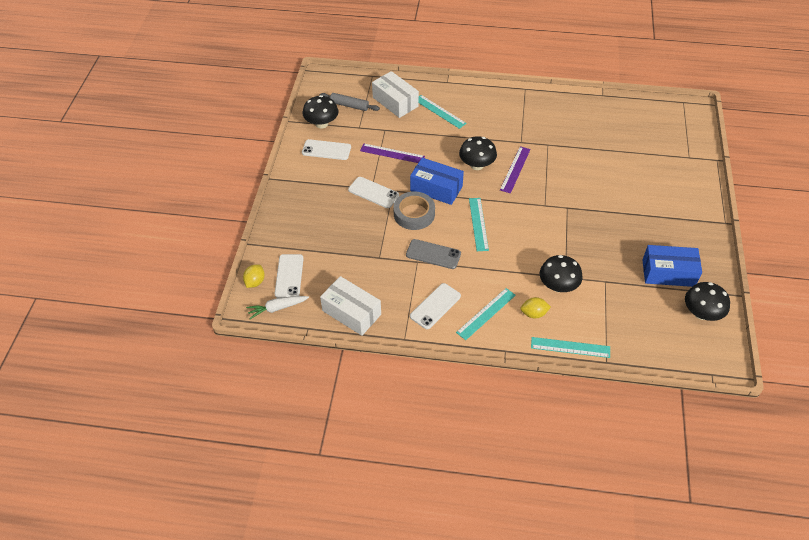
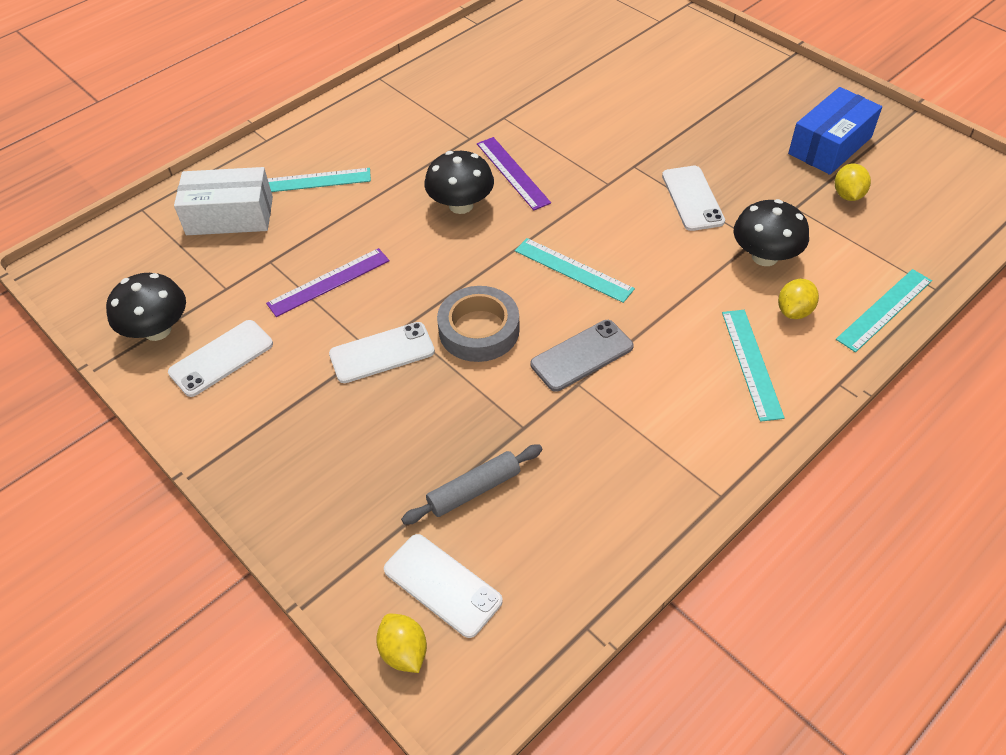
camera: 50 degrees left, 0 degrees up
(277, 308) = (499, 651): white carrot -> none
(349, 105) = (165, 272): grey rolling pin -> grey rolling pin (474, 490)
(351, 312) = (607, 538): white box -> none
(435, 306) = (687, 415): white phone -> white phone (692, 198)
(436, 188) = (456, 274): blue box -> none
(637, 297) = (848, 195): none -> yellow lemon
(701, 313) = (918, 157): black mushroom -> none

